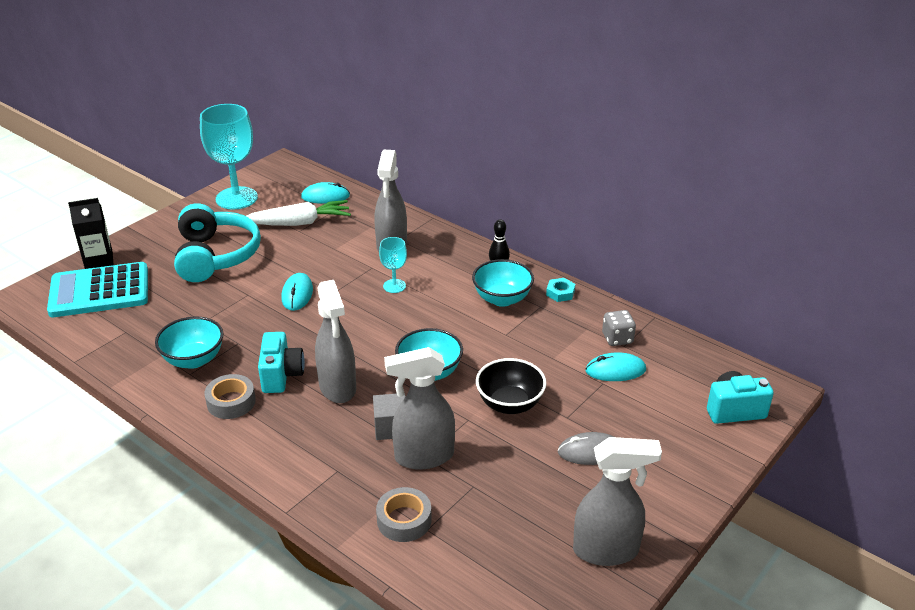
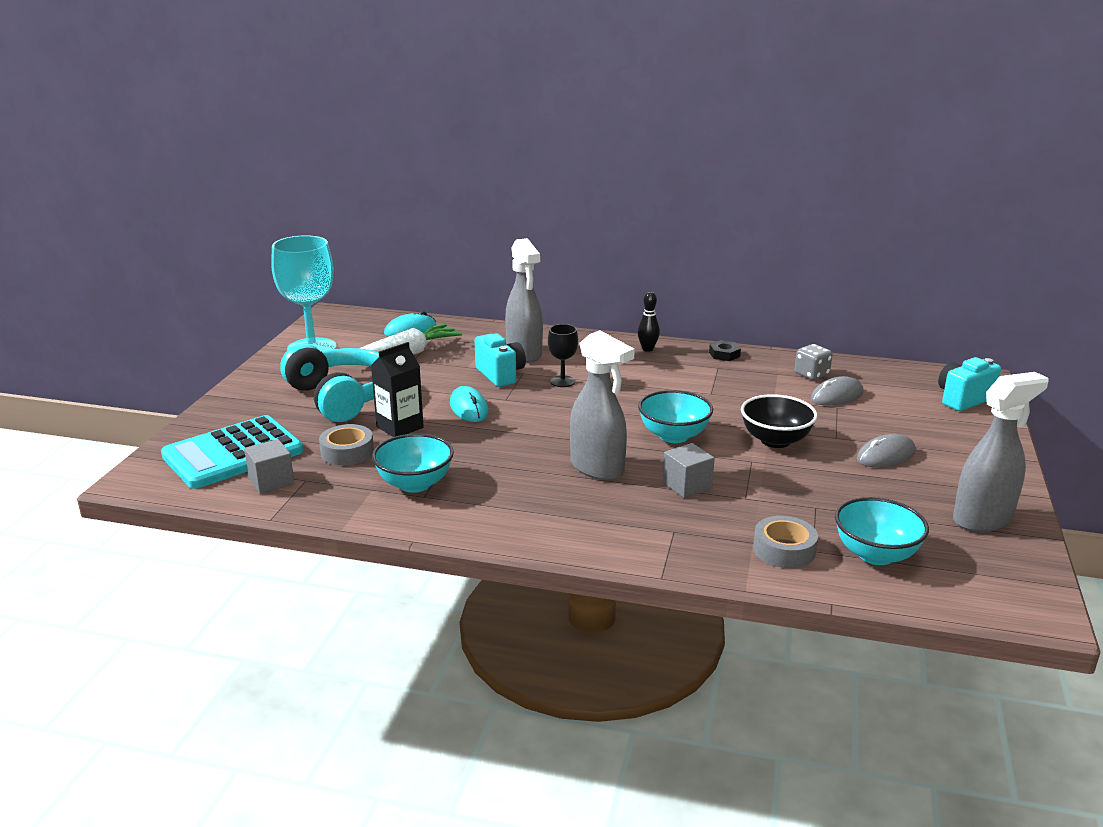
camera: 25 degrees left, 10 degrees down
(99, 260) = (201, 428): black carton -> black carton (400, 427)
(103, 326) = (271, 481): none -> grey cube
(231, 402) = (498, 507): grey tape -> grey tape (347, 452)
(281, 375) = (527, 473): turquoise camera -> turquoise camera (500, 375)
(394, 286) = (562, 381): turquoise goblet -> black goblet
(423, 456) = (744, 498): grey spray bottle -> none
(502, 299) = (677, 369): turquoise bowl -> turquoise bowl (875, 554)
(560, 293) = (724, 354): turquoise nut -> black nut
(615, 370) = (836, 396): turquoise mouse -> grey mouse

